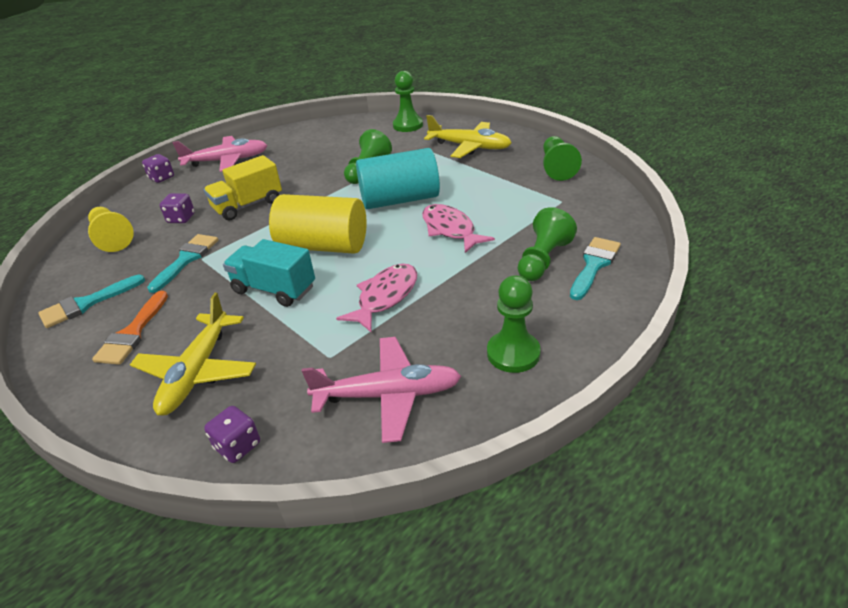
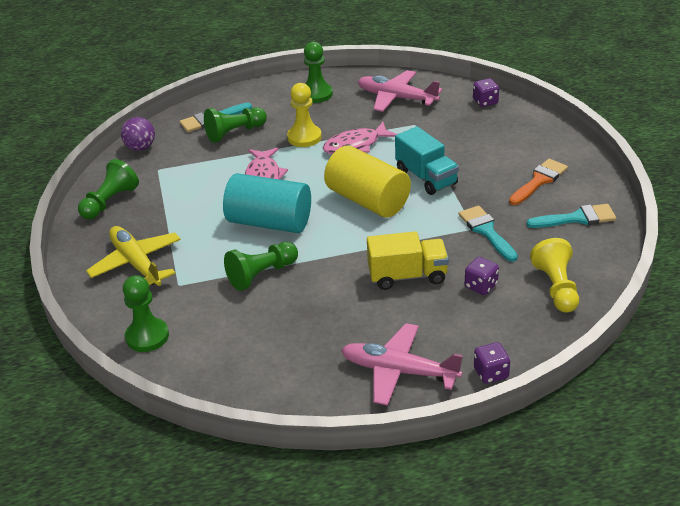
camera: 150 degrees left, 0 degrees up
(186, 259) = (486, 231): turquoise brush -> turquoise brush turned 105 degrees clockwise
(198, 372) = (498, 142): yellow plane -> none
(457, 284) = (304, 137): none -> yellow pawn
(613, 211) = (140, 147): none -> purple ball

